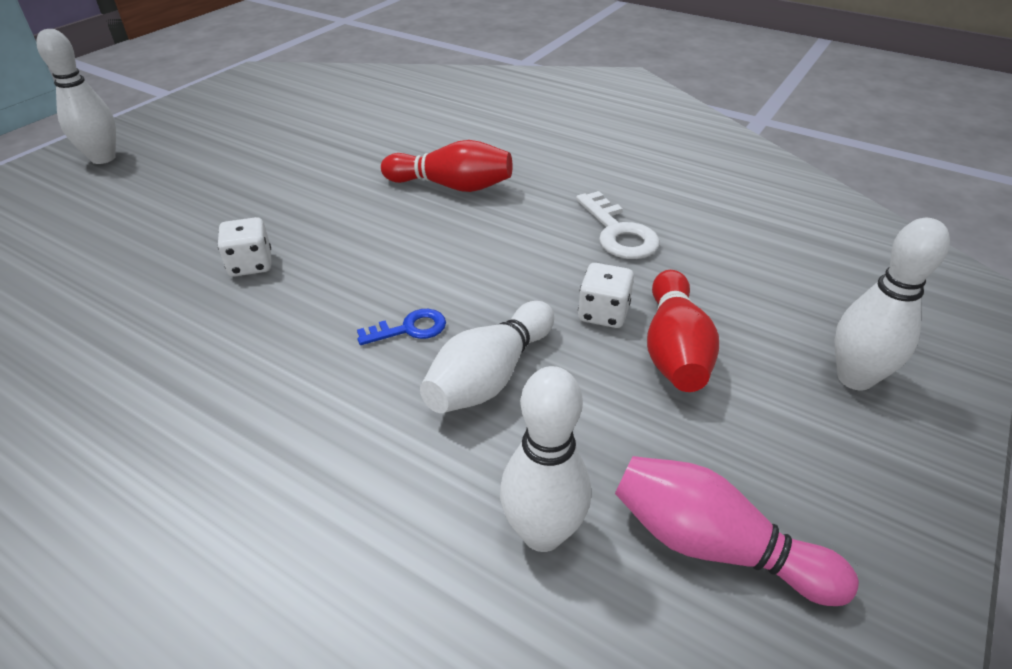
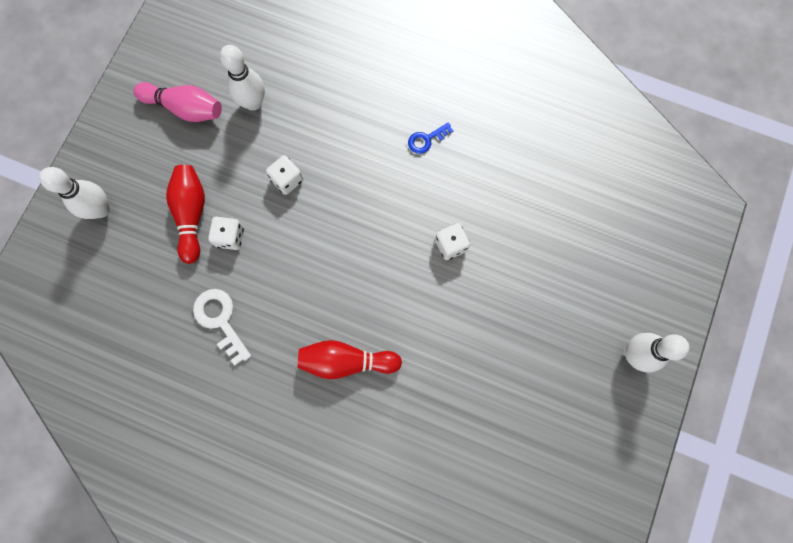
camera: 170 degrees right, 35 degrees up
(409, 329) = (337, 206): blue key -> blue key (426, 139)
(490, 376) = (287, 180): white bowling pin -> white dice

